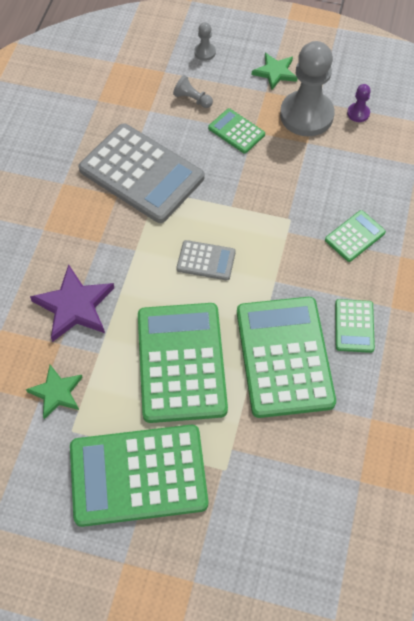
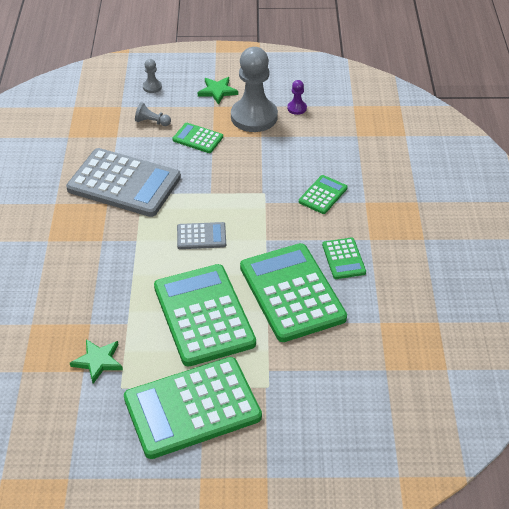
camera: 15 degrees left, 15 degrees down
(74, 306) = (94, 292): purple star -> none

